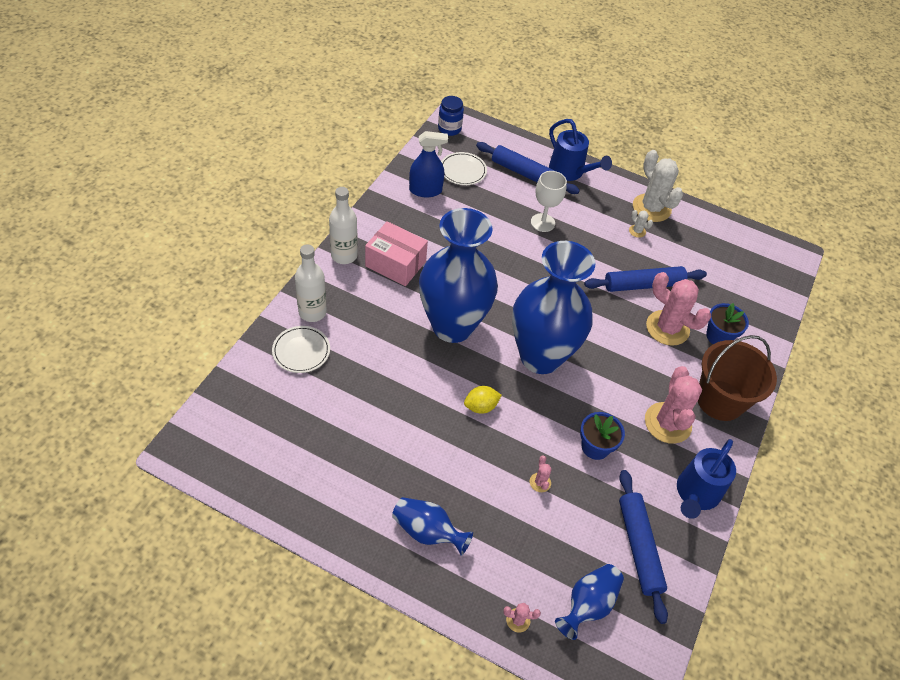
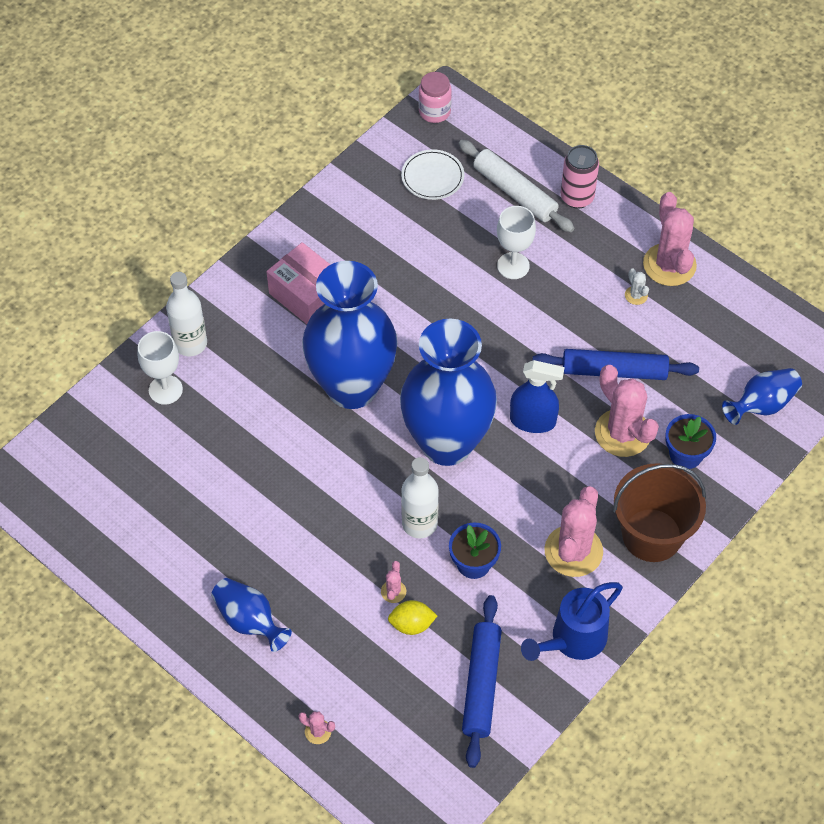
camera: 20 degrees right, 5 degrees up
(301, 351) = (165, 390): white plate -> white goblet
(344, 255) = (247, 275): white bottle -> white bottle (419, 524)
(425, 190) = (375, 199): blue spray bottle -> blue spray bottle (533, 421)
(449, 129) = (434, 112): blue jar -> pink jar
(481, 406) = (354, 492): yellow lemon -> yellow lemon (412, 624)
(525, 174) = (514, 192): blue rolling pin -> white rolling pin
(570, 172) = (577, 197): blue watering can -> pink can
(588, 604) = (400, 732): blue vase -> blue vase (762, 405)
(651, 208) = (669, 265): white cactus -> pink cactus

